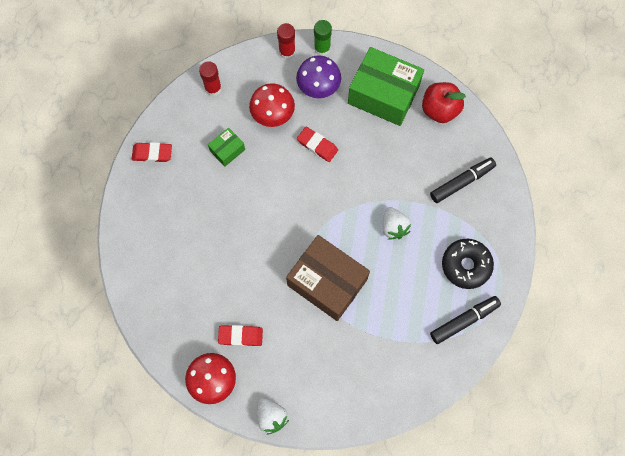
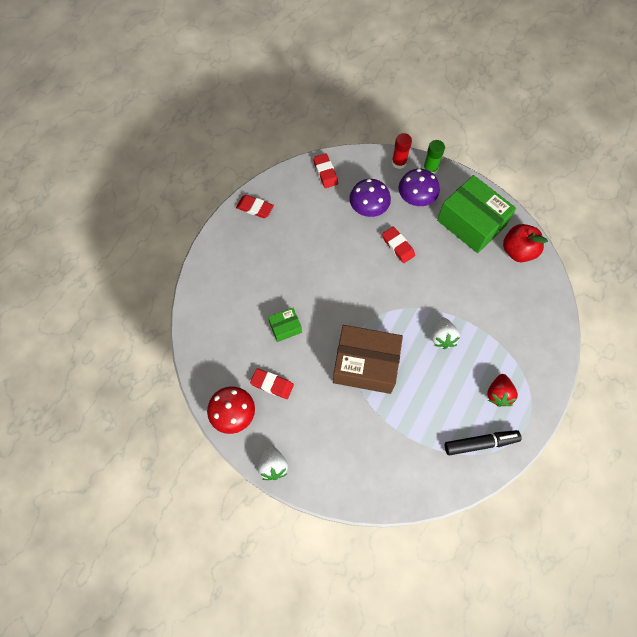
camera: 20 degrees right, 5 degrees down
(213, 88) = (325, 172): red glue stick -> red eraser
(227, 150) = (319, 225): green box -> green box (285, 327)
(273, 114) = (368, 209): red mushroom -> purple mushroom
(327, 282) = (365, 365): brown box -> brown box turned 45 degrees counterclockwise
(462, 182) = (518, 319): black marker -> none
(466, 265) = (498, 394): black donut -> red strawberry

